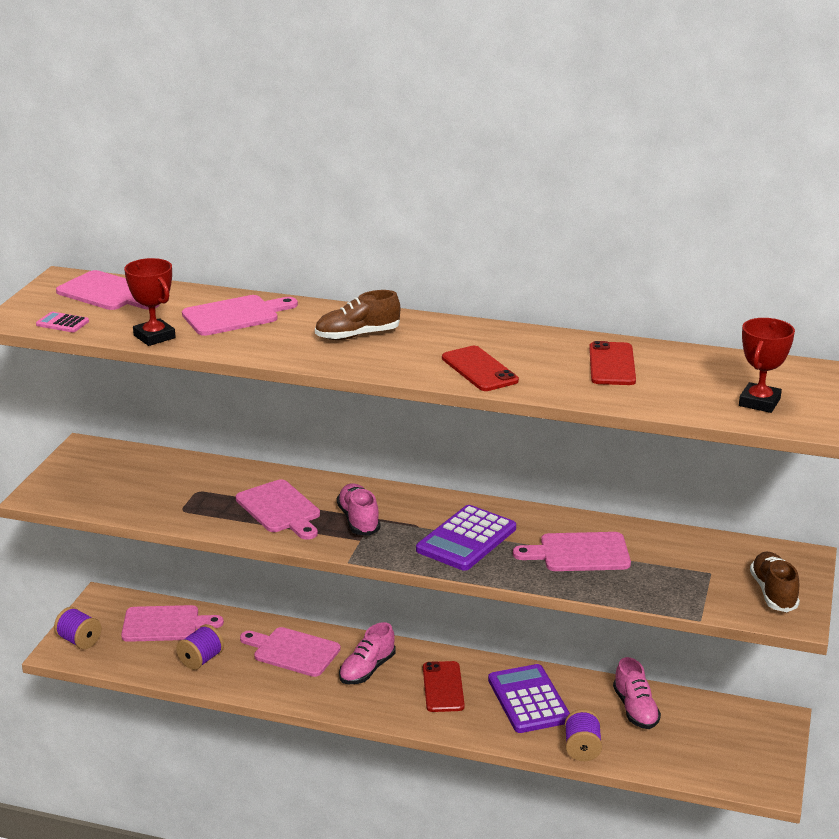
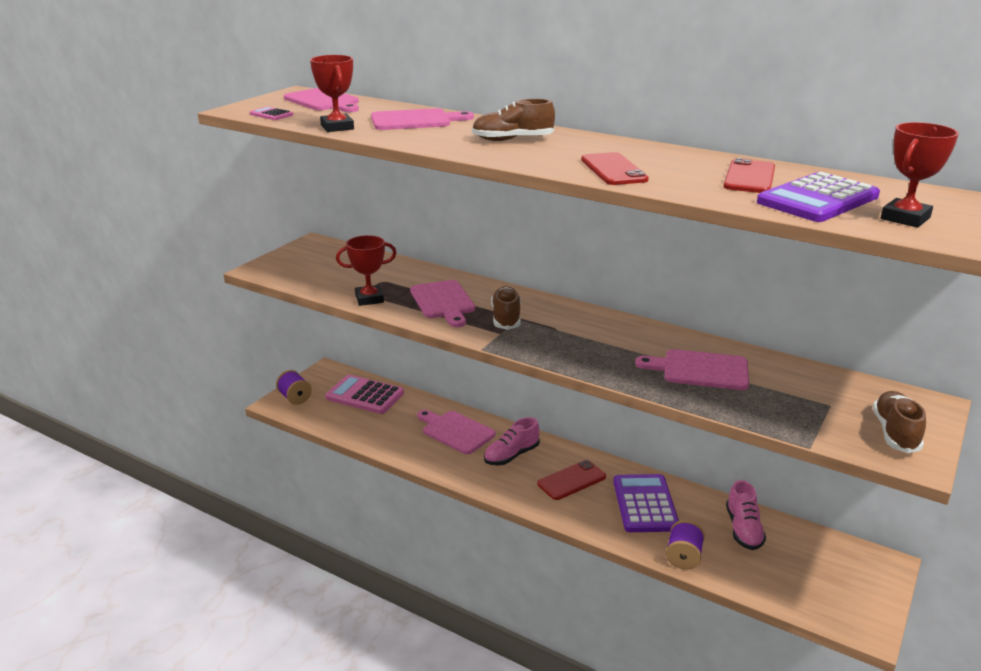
camera: 15 degrees right, 0 degrees up
(165, 624) = (365, 395): pink cutting board -> pink calculator
(193, 517) = (369, 299): none -> red trophy
(201, 660) = (380, 426): purple spool -> none
(359, 520) = (506, 318): pink shoe -> brown shoe
(443, 687) = (572, 480): red phone -> red phone turned 45 degrees clockwise
(466, 539) = (596, 345): purple calculator -> purple calculator (817, 199)

